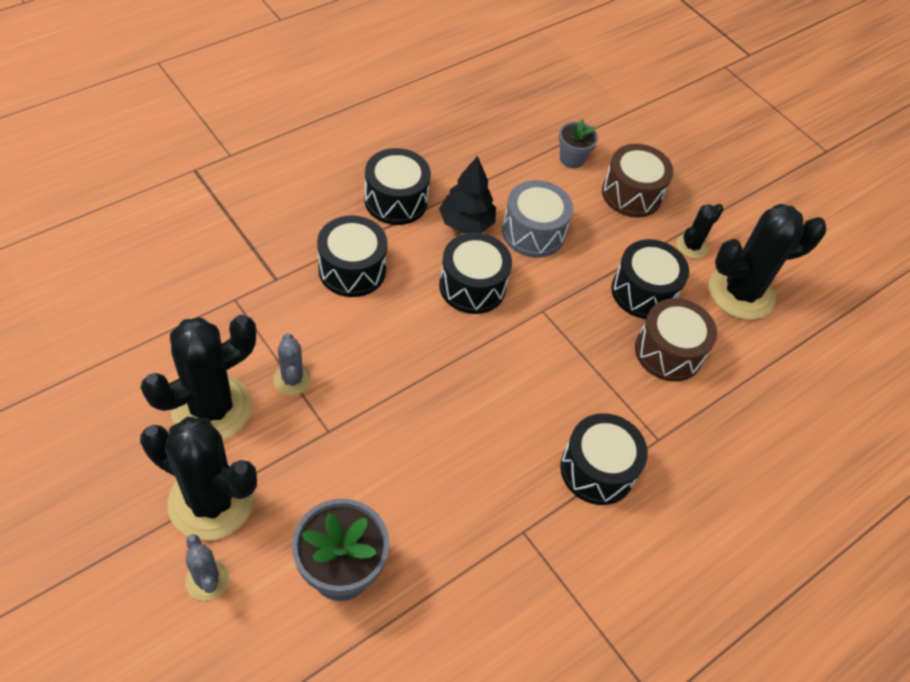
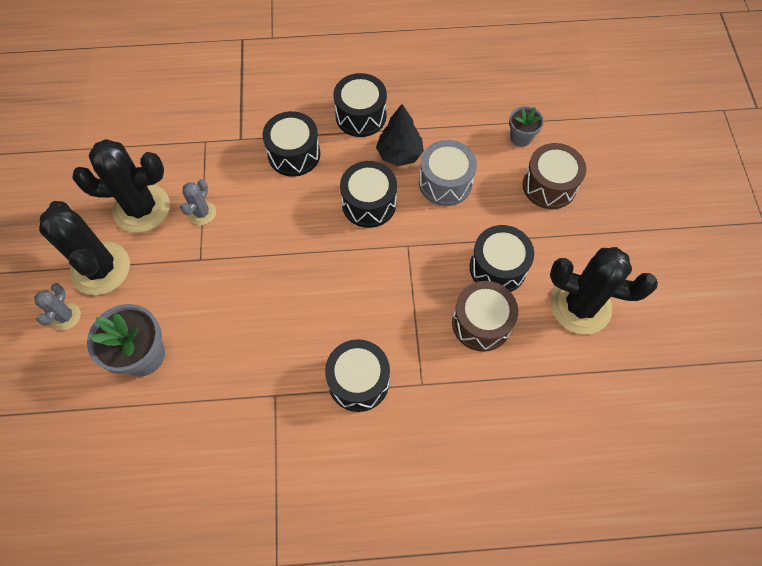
camera: 40 degrees right, 10 degrees up
(691, 246) = (567, 250): black cactus -> none

